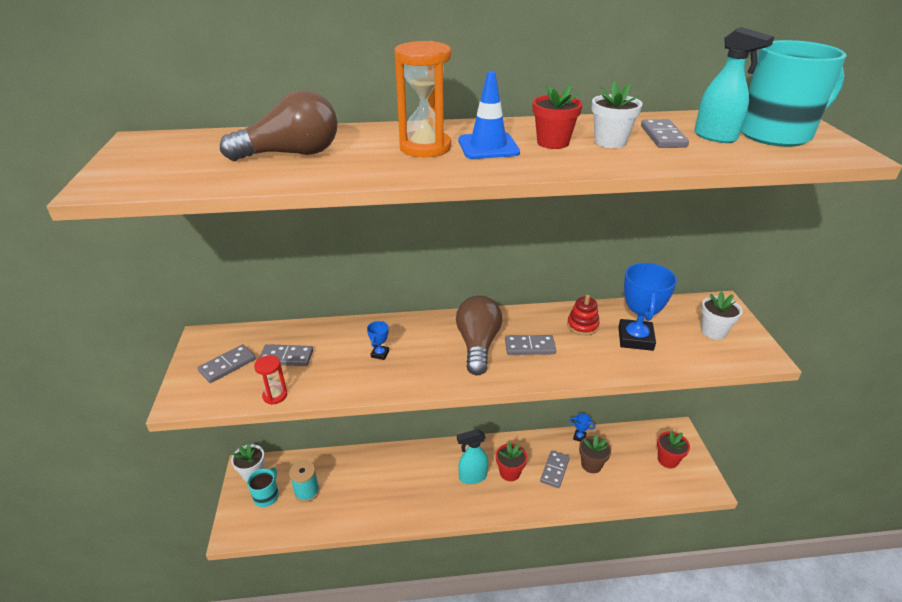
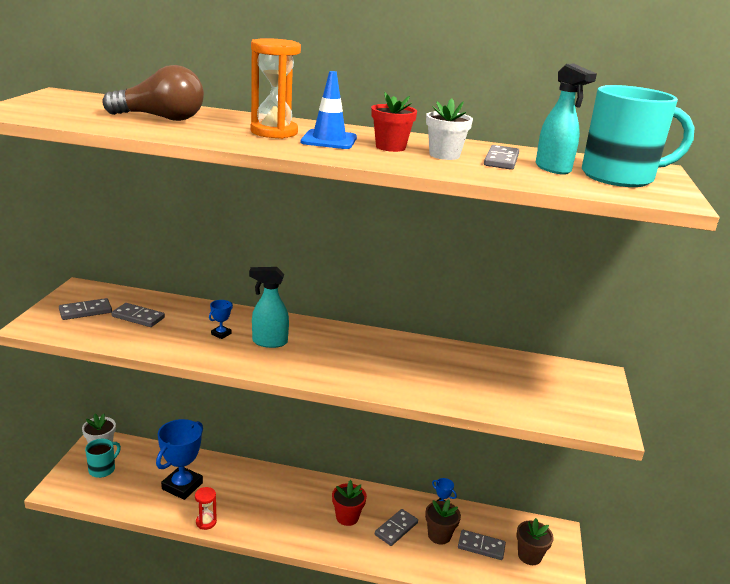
camera: 15 degrees right, 10 degrees down
(275, 395) = (108, 341): red hourglass -> red hourglass (206, 522)
(307, 492) = (140, 476): turquoise spool -> none
(472, 477) = (306, 510): turquoise spray bottle -> turquoise spray bottle (269, 342)
(478, 345) = (316, 348): brown light bulb -> none
(530, 347) = (366, 362): grey domino -> grey domino (481, 546)
(582, 326) = (432, 358): red stacking toy -> none
(635, 338) = (480, 380): blue trophy -> blue trophy (182, 486)
(667, 460) = (529, 556): red flower pot -> brown flower pot
(713, 331) = (570, 394): white flower pot -> none

